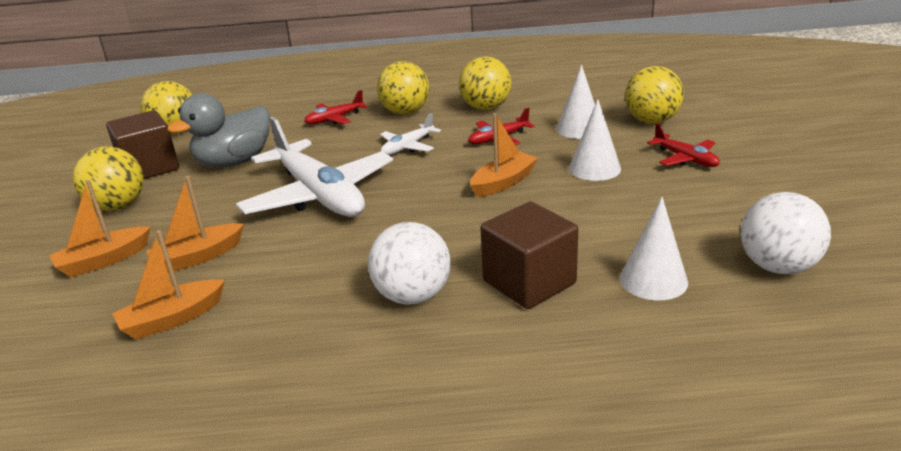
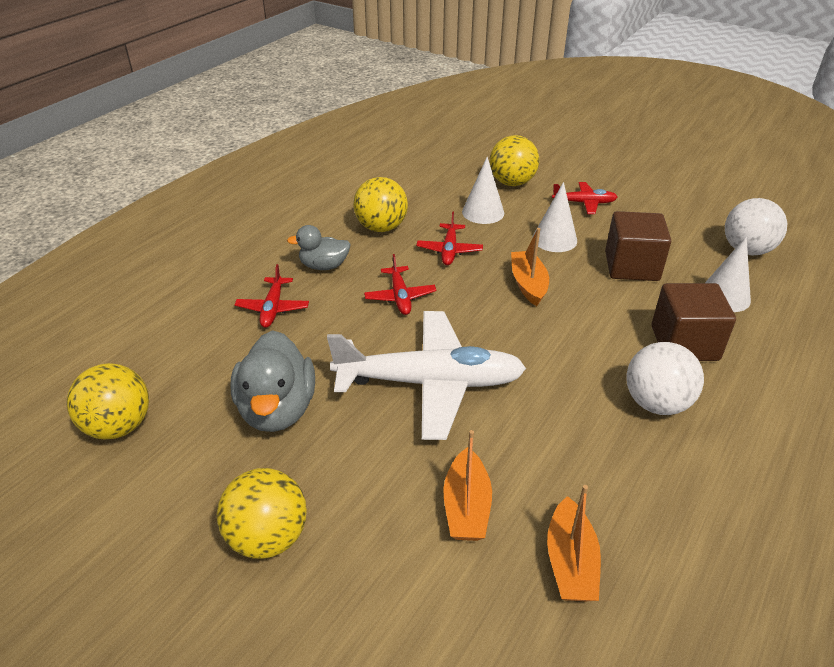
camera: 55 degrees left, 10 degrees up
(104, 261) = (395, 586): orange boat -> none
(149, 168) = (195, 480): brown cube -> brown cube (631, 266)
(405, 112) = (324, 266): yellow ball -> grey duck
(407, 147) = (400, 297): white plane -> red plane

